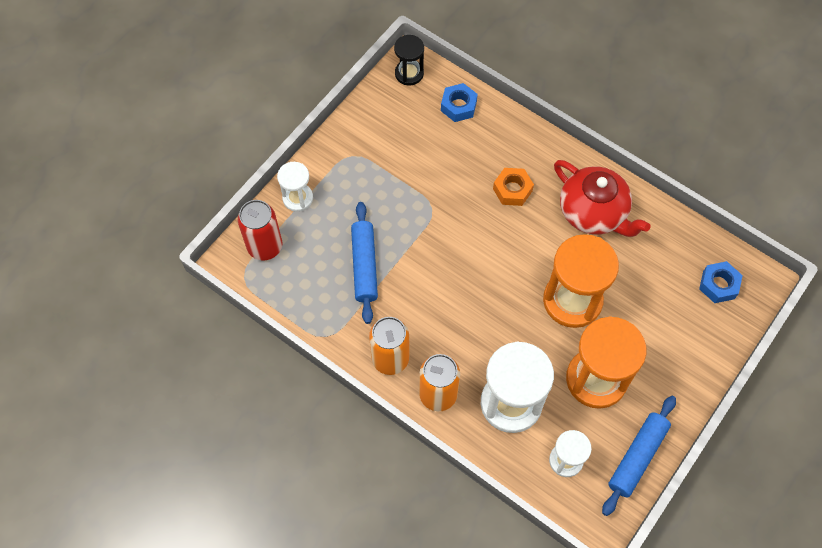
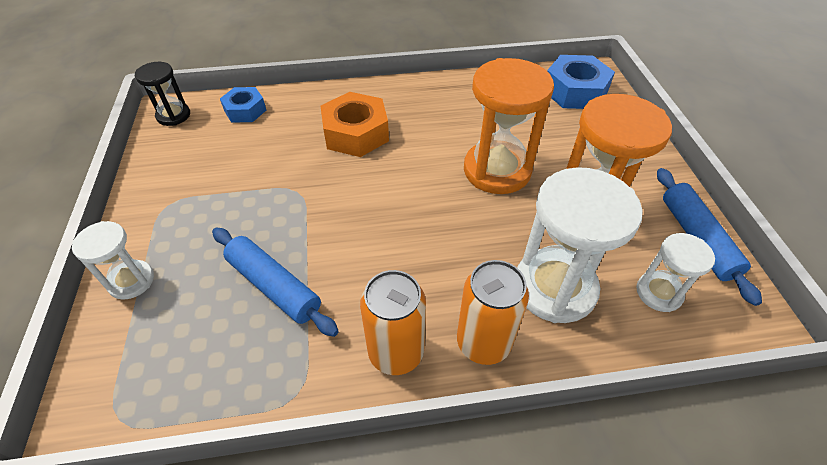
camera: 45 degrees left, 15 degrees down
(265, 246) = (124, 360): red can -> none
(512, 190) = (356, 133): orange nut -> orange nut, size x1.60
(593, 212) = (437, 107): red teapot -> none
(718, 285) = (575, 91): blue nut -> blue nut, size x1.60

